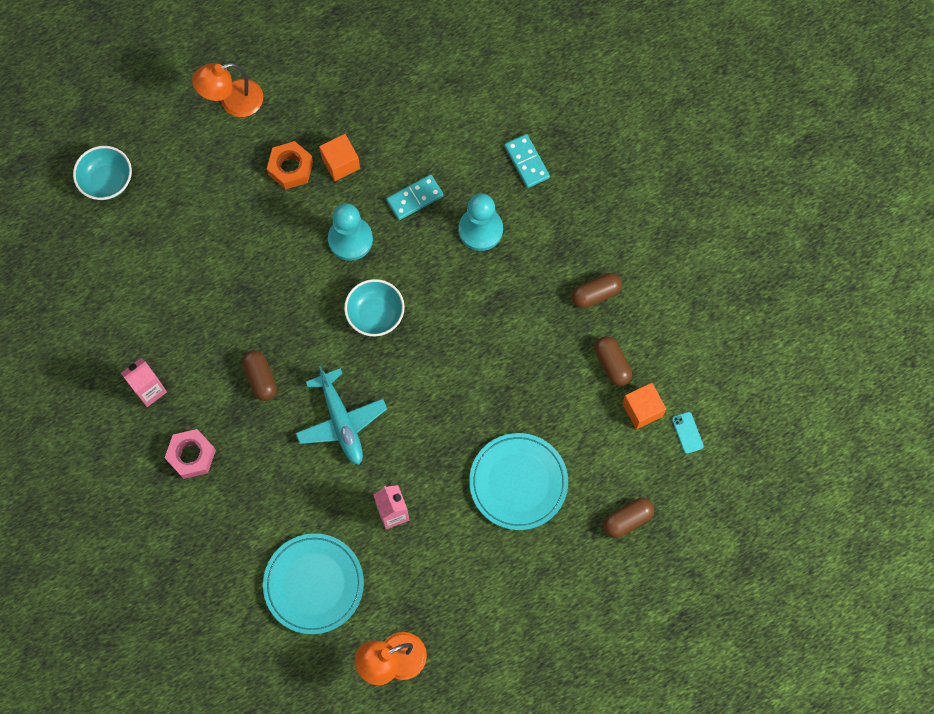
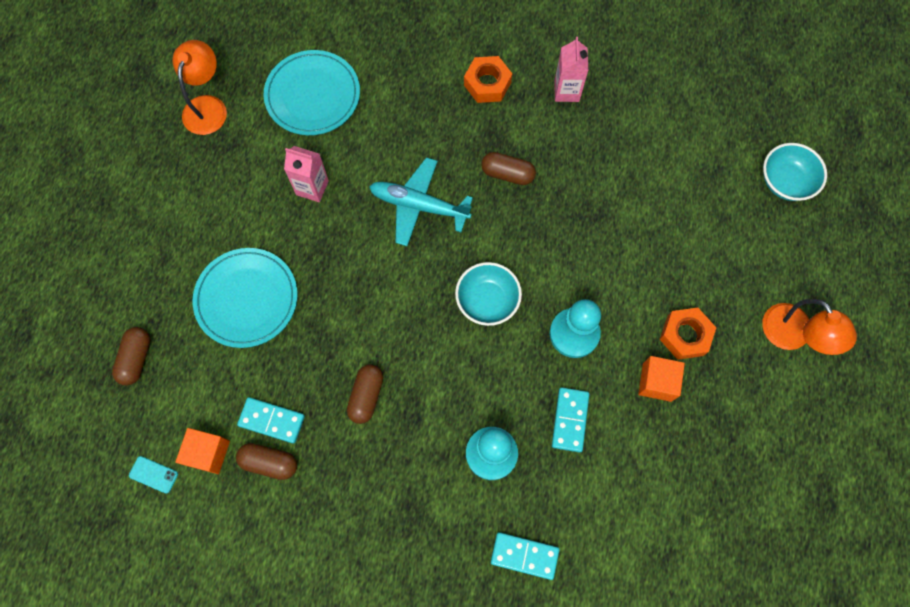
camera: 130 degrees right, 0 degrees up
(191, 455) = (487, 84): pink nut -> orange nut
(233, 102) = (792, 336): orange lamp -> orange lamp turned 135 degrees clockwise
(585, 387) = (271, 421): none -> turquoise domino
(595, 294) = (343, 505): brown capsule -> brown capsule (366, 396)

